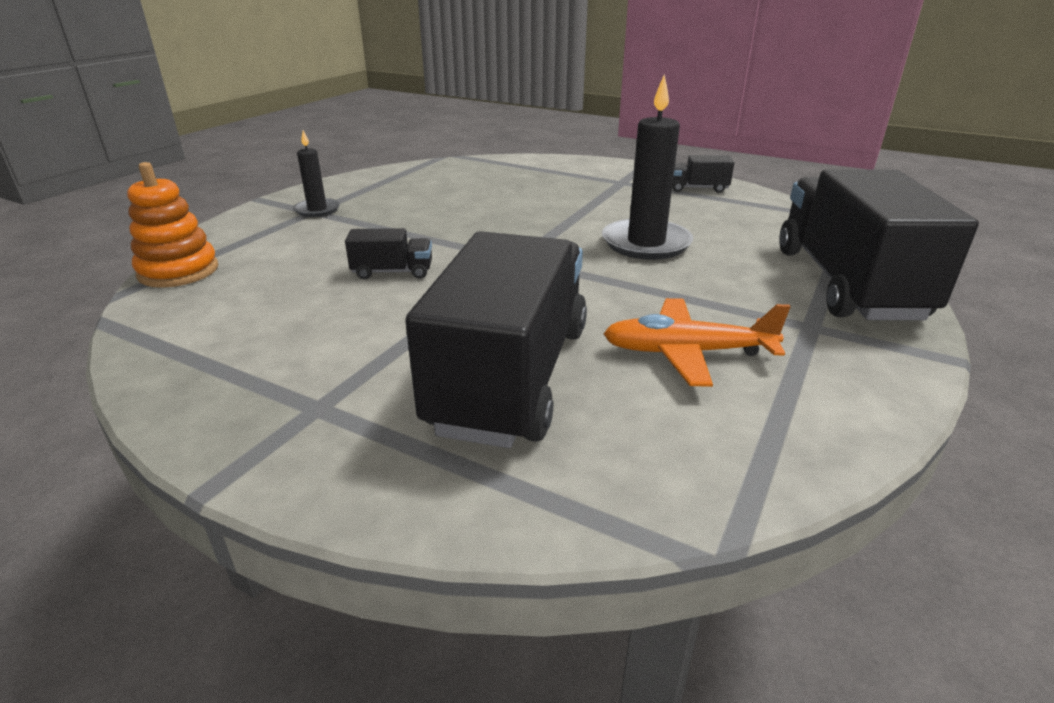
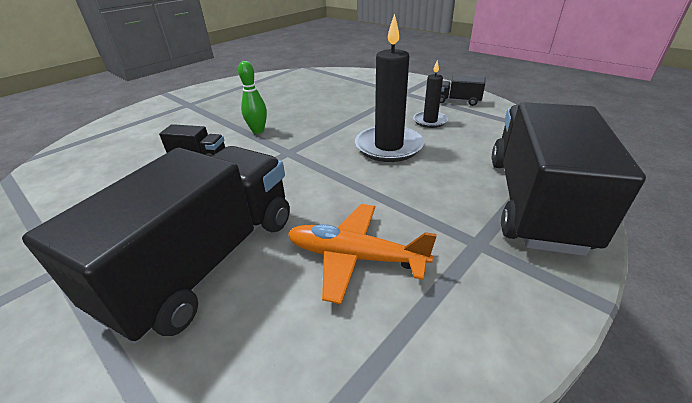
camera: 15 degrees right, 5 degrees up
(178, 271) = (77, 143): orange stacking toy -> none
(317, 210) = (191, 103): black candle -> black candle (430, 121)
(453, 237) = (258, 131): none -> green bowling pin

